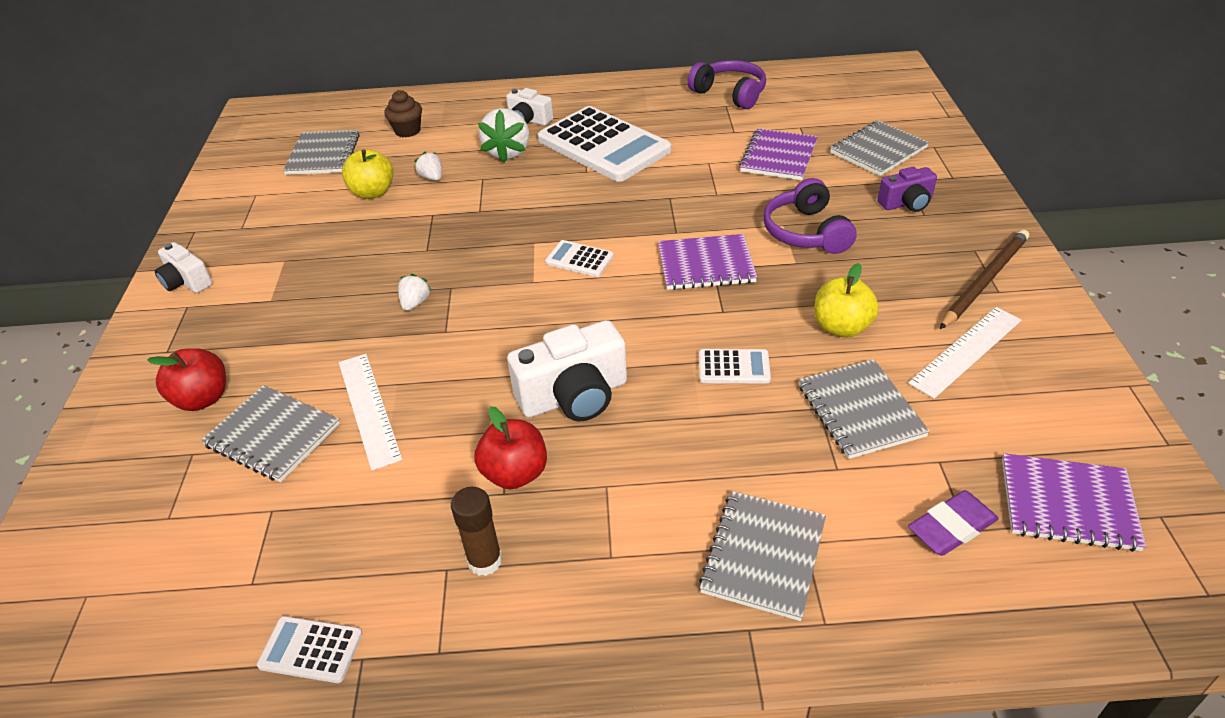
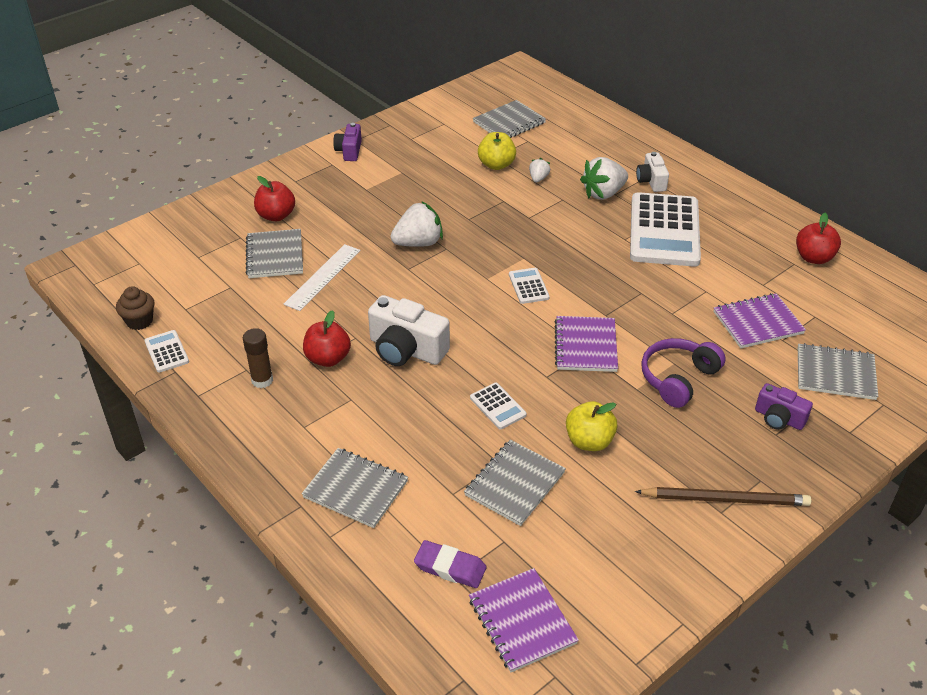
camera: 50 degrees right, 0 degrees up
(186, 282) = (349, 151): white camera -> purple camera
(407, 131) = (574, 138): brown cupcake -> brown cupcake (139, 321)
(415, 303) = (418, 243): white strawberry -> white strawberry, size x1.93
(706, 265) = (586, 346): purple notebook -> purple notebook turned 45 degrees clockwise
(730, 94) = (813, 258): purple headphones -> red apple
(763, 556) = (355, 489): grey notebook -> grey notebook turned 45 degrees clockwise
(966, 351) = (629, 516): white ruler -> none

